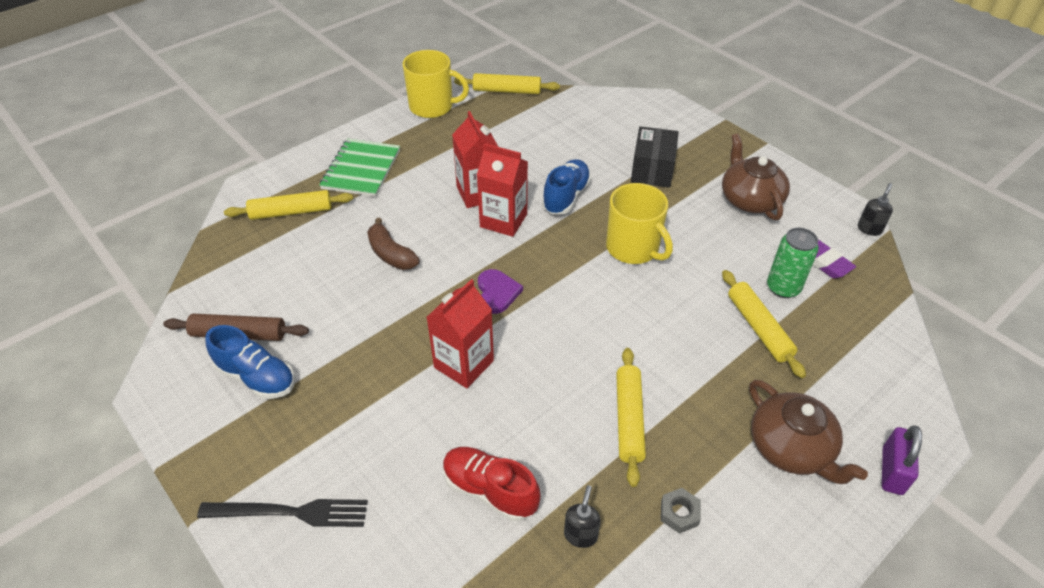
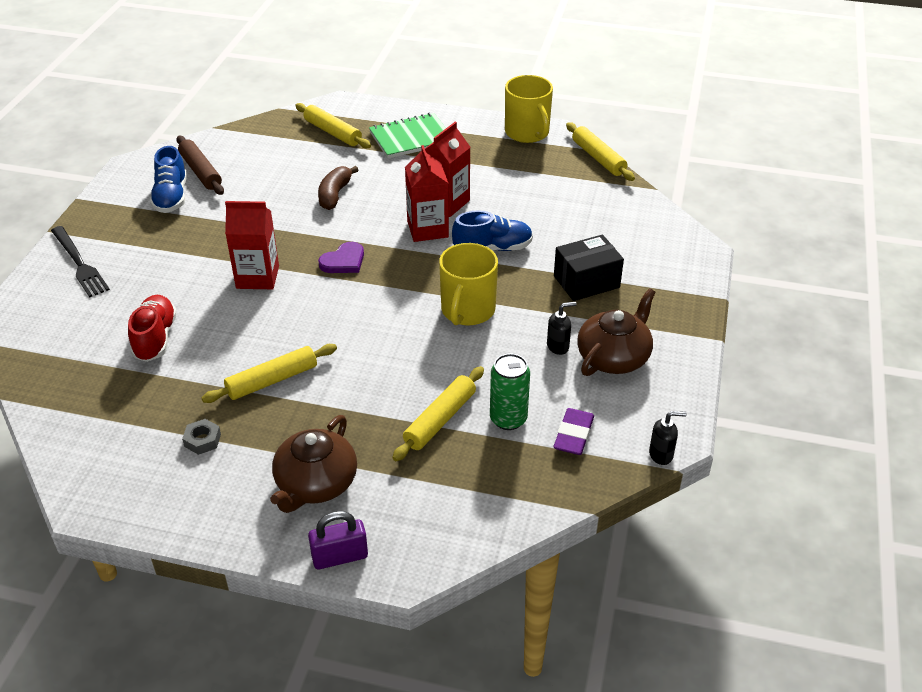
camera: 55 degrees right, 5 degrees down
(580, 535) = (148, 396): black soap dispenser -> black soap dispenser (558, 346)

